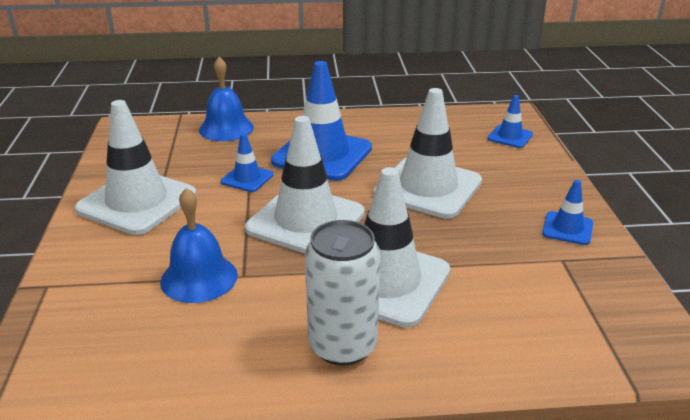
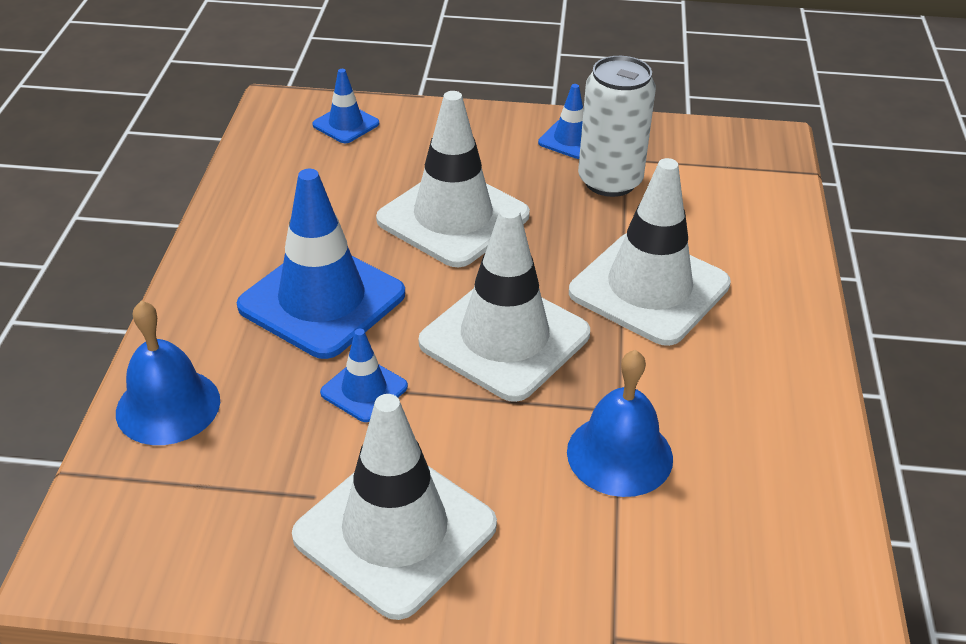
camera: 80 degrees left, 10 degrees up
(342, 346) = (757, 337): white can -> white can (610, 181)

